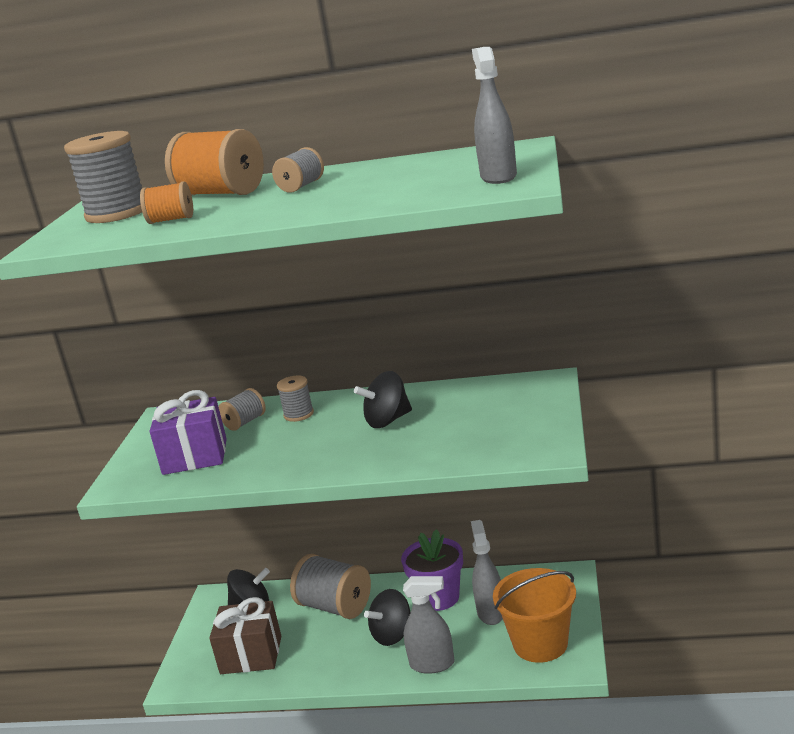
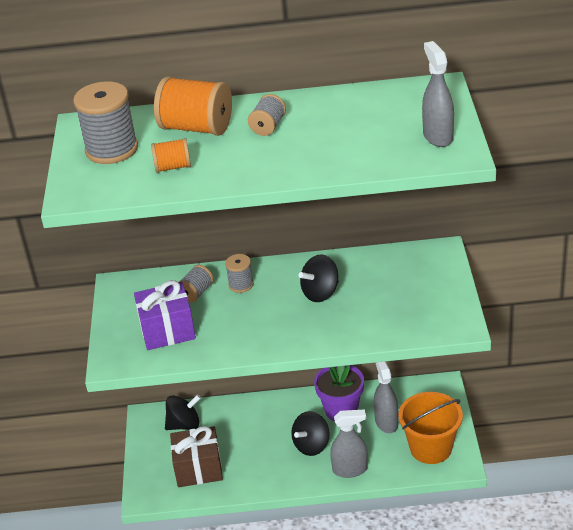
camera: 10 degrees left, 15 degrees up
(335, 606) = (256, 421): grey spool -> none

